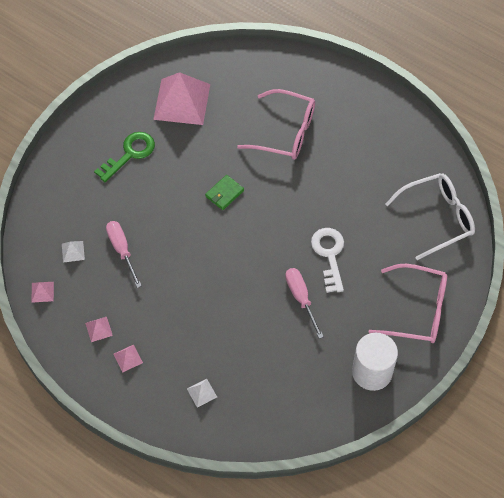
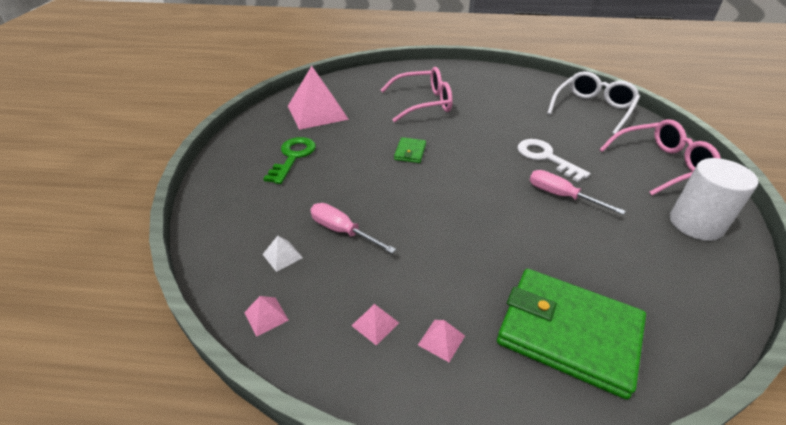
camera: 30 degrees left, 20 degrees down
(202, 393) = (568, 333): white pyramid -> green wallet

